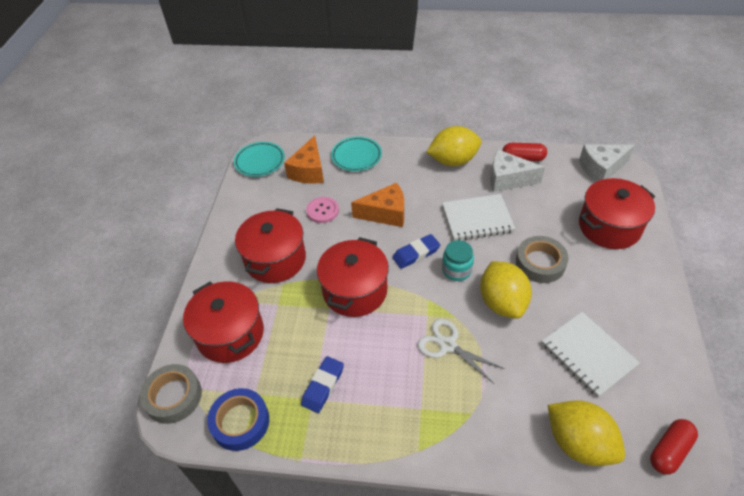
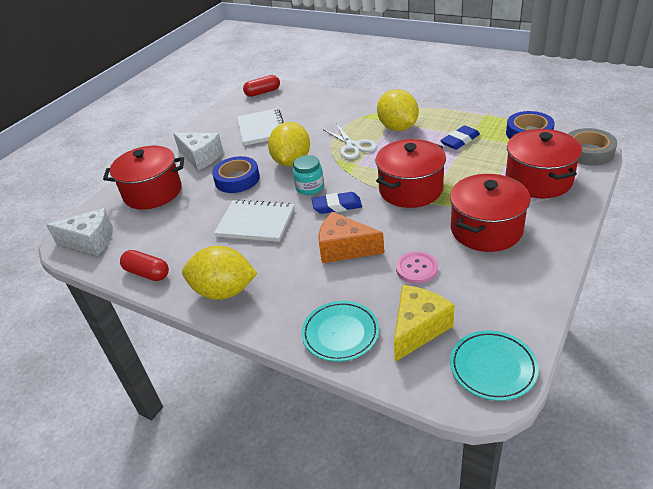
camera: 155 degrees left, 10 degrees down
(309, 171) = (418, 328): orange cheese -> yellow cheese
(508, 179) = (188, 253): white cheese -> white cheese (201, 157)
(540, 263) = (237, 179): grey tape -> blue tape
(579, 443) = (307, 100): yellow lemon -> yellow lemon (398, 127)

